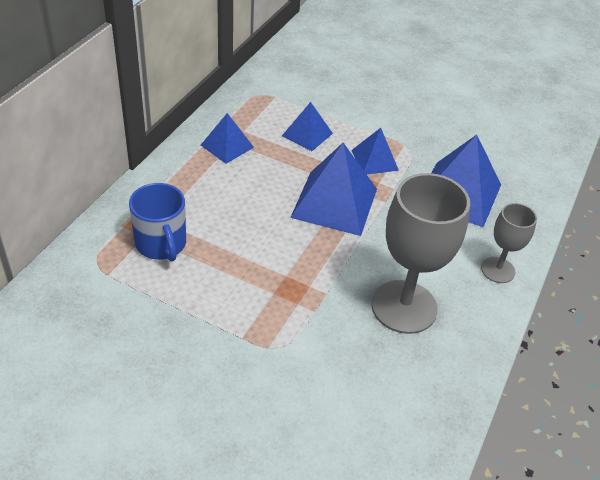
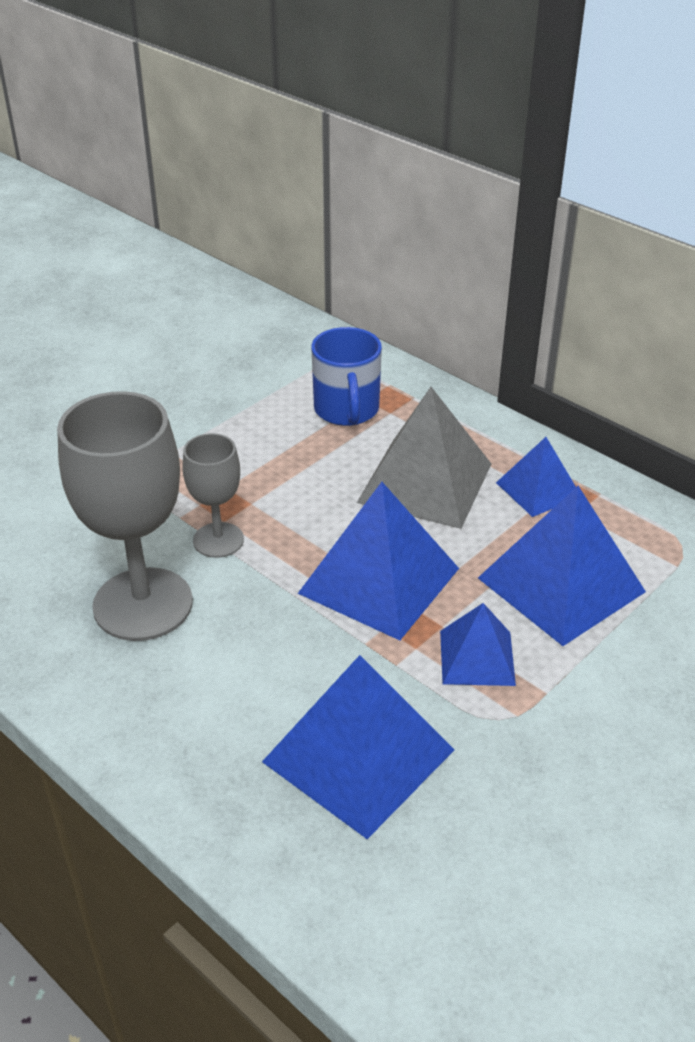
camera: 110 degrees right, 5 degrees down
(161, 244) = (346, 410): blue mug -> blue mug turned 90 degrees counterclockwise
(235, 194) = (425, 482): none -> grey pyramid
(307, 134) = (560, 584): blue pyramid -> blue pyramid, size x1.76
(498, 270) = (158, 744): grey goblet -> grey goblet (218, 540)

